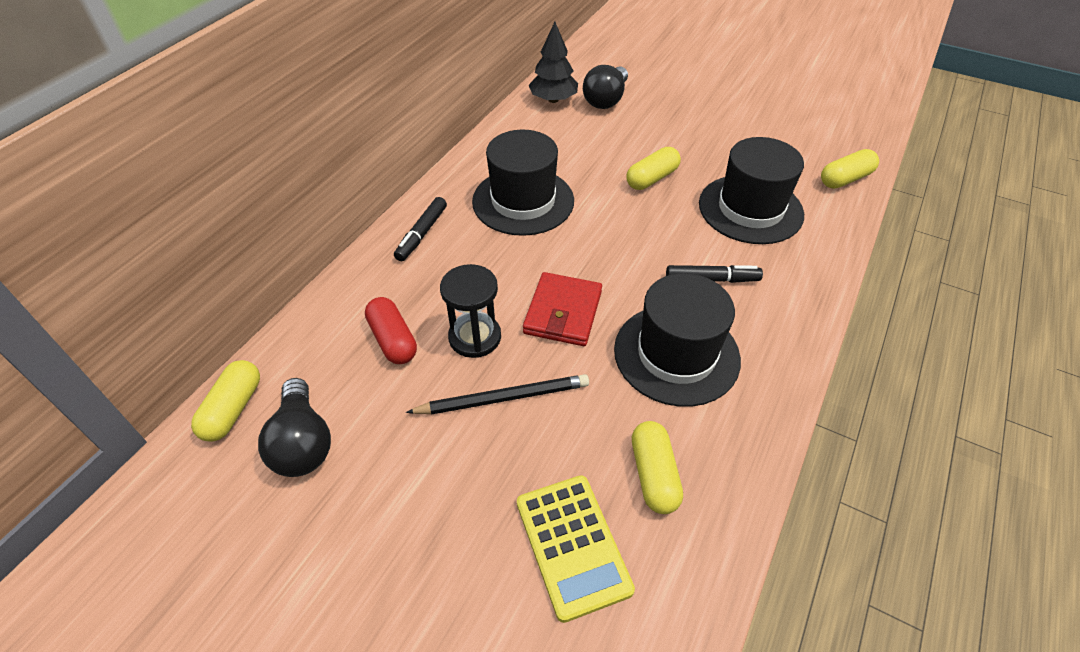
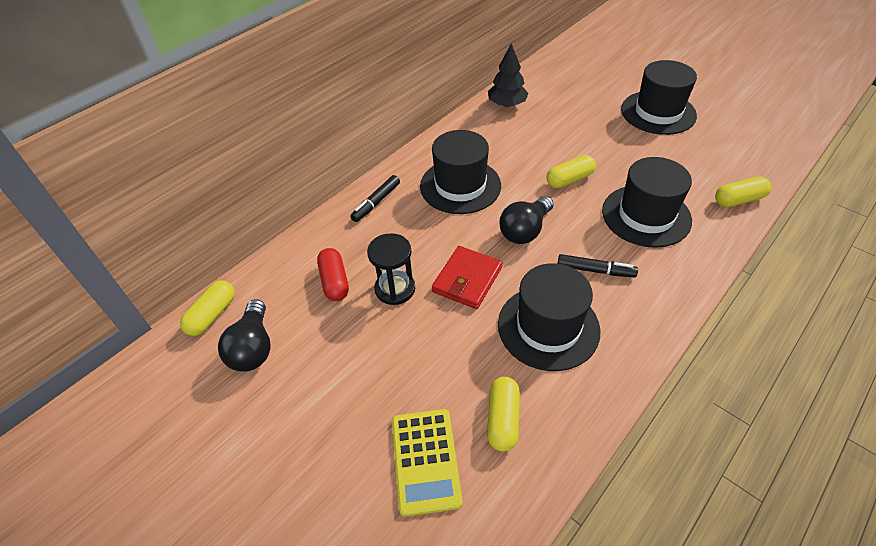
camera: 15 degrees right, 0 degrees up
(503, 398) = (404, 339): black pencil -> none
(606, 100) = (550, 109): black light bulb -> black light bulb (525, 230)
(729, 92) = (658, 112): none -> black hat

